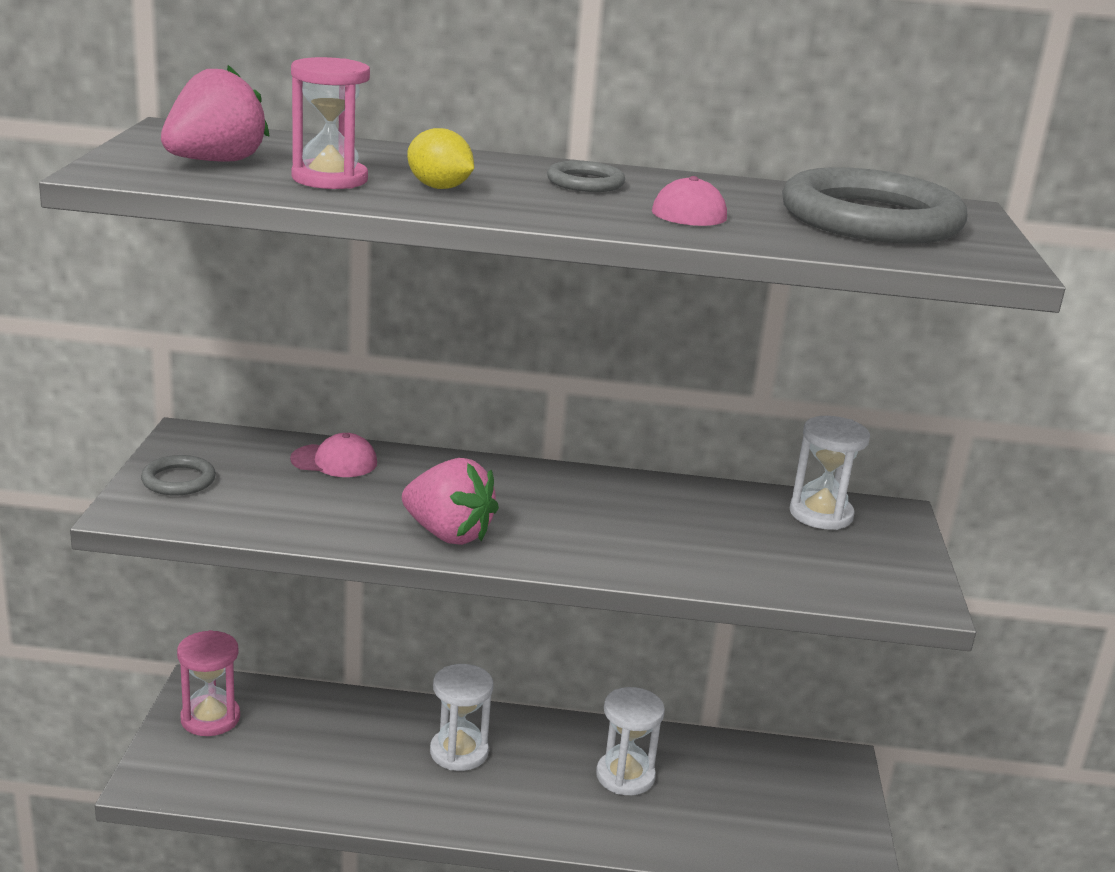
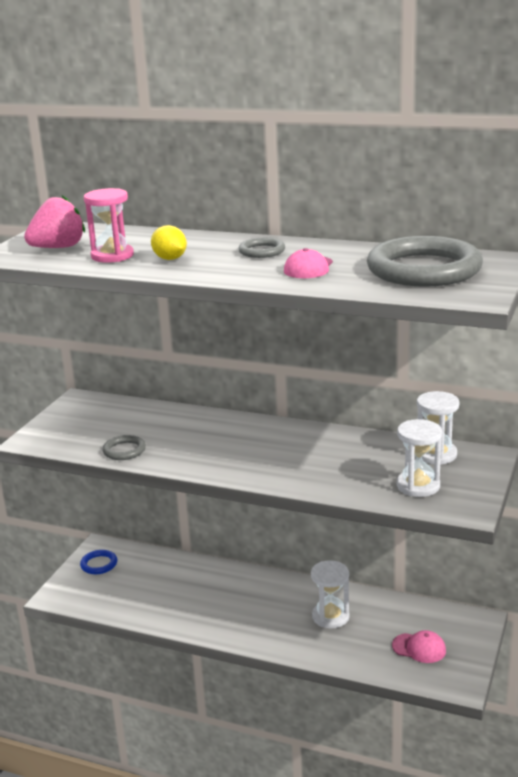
camera: 20 degrees right, 0 degrees up
(178, 480) = (61, 424): grey ring -> grey ring (124, 450)
(210, 718) = (99, 564): pink hourglass -> blue ring
(334, 461) = (151, 415): pink cap -> pink cap (419, 648)
(448, 534) = (194, 459): pink strawberry -> none
(459, 752) = (234, 594): white hourglass -> white hourglass (418, 486)

